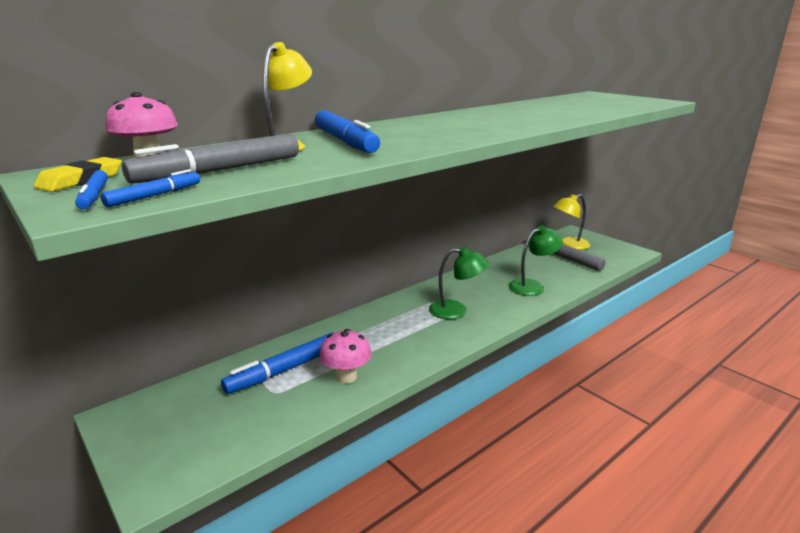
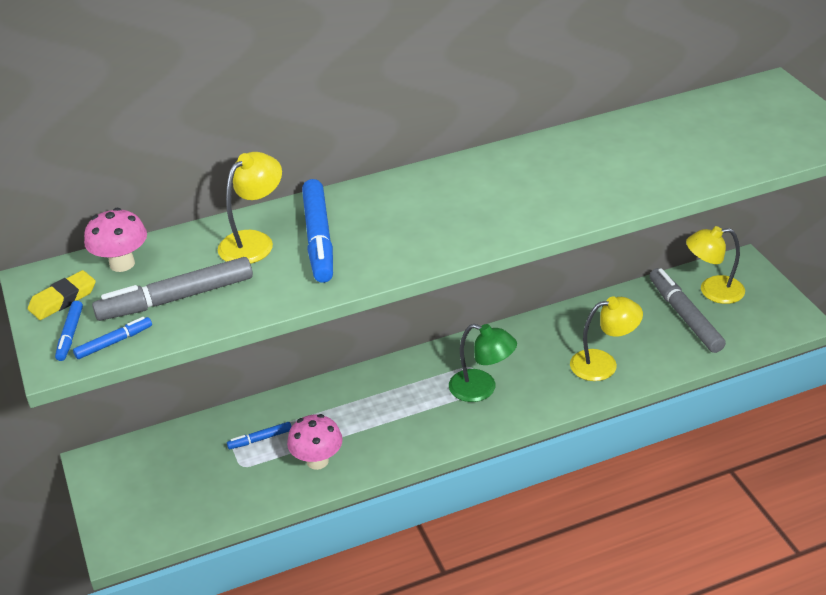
camera: 20 degrees right, 15 degrees up
(285, 370) = (260, 439): blue marker -> blue marker, size x0.49
(532, 286) = (603, 364): green lamp -> yellow lamp

